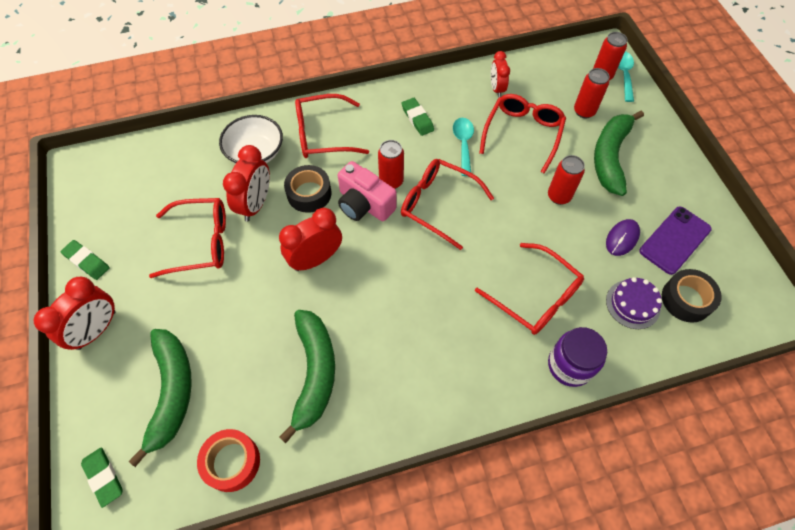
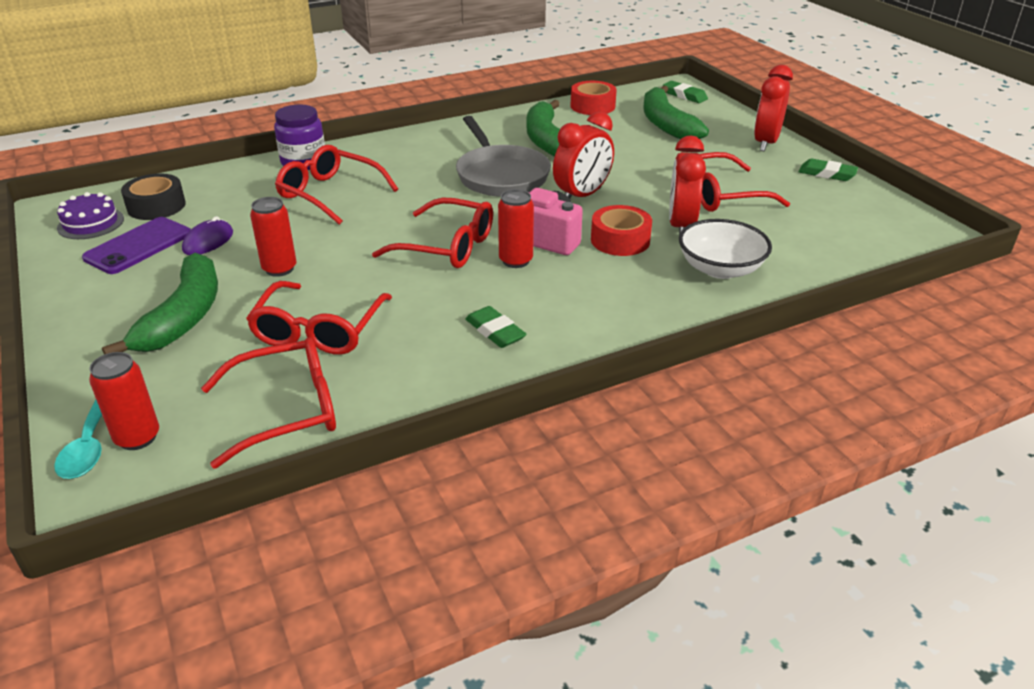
camera: 170 degrees right, 25 degrees down
(309, 193) = (620, 240): black tape -> red tape
(323, 134) = (636, 297): red glasses -> red glasses (286, 411)
(378, 306) = (500, 175): none -> grey pan
(463, 144) = (416, 308): turquoise spoon -> none
(496, 88) = (357, 390): red clock -> none
(584, 111) = (201, 372): red can -> none
(632, 304) = (221, 198): purple cake -> purple cake (91, 223)

